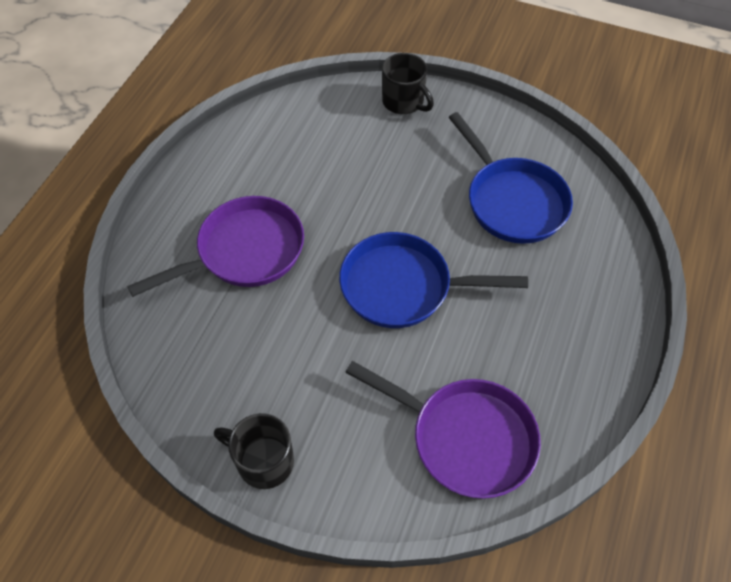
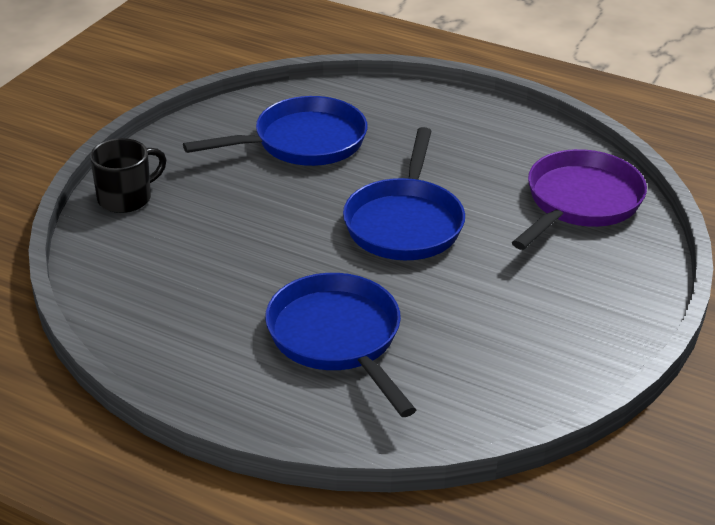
camera: 85 degrees left, 20 degrees down
(244, 252) = (338, 338): purple pan -> blue pan
(263, 461) = (614, 331): black mug -> none

